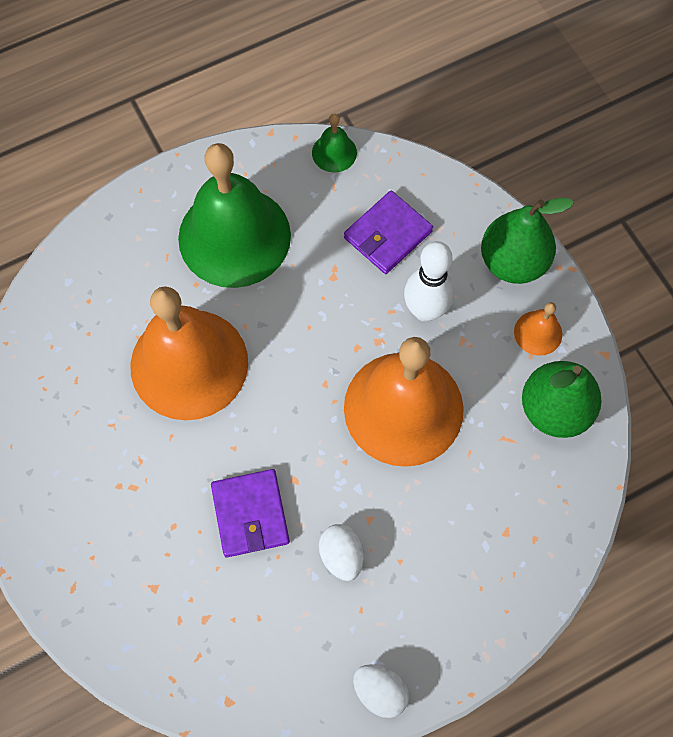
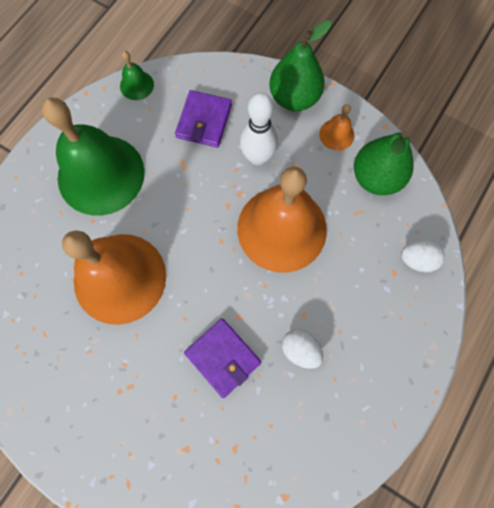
camera: 30 degrees left, 5 degrees up
(380, 691) = (379, 426): white egg -> white egg (417, 260)

